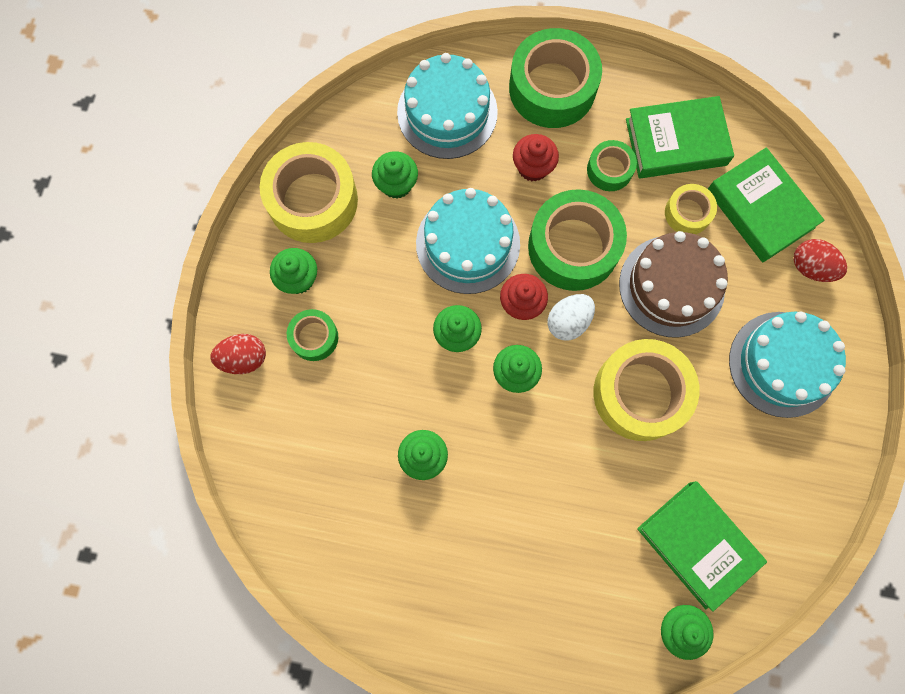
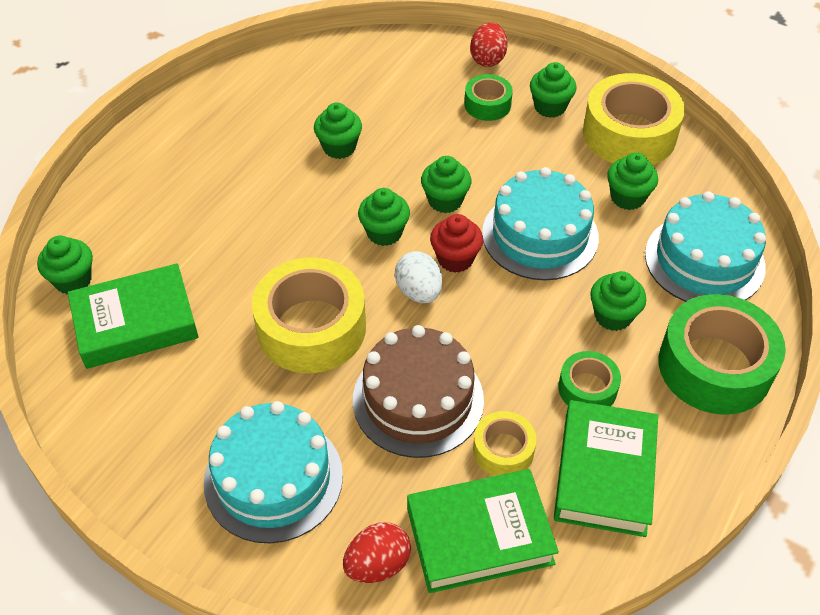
camera: 110 degrees right, 25 degrees down
(533, 167) = (613, 316): red cupcake -> green cupcake
(573, 247) = (502, 323): green tape -> none

